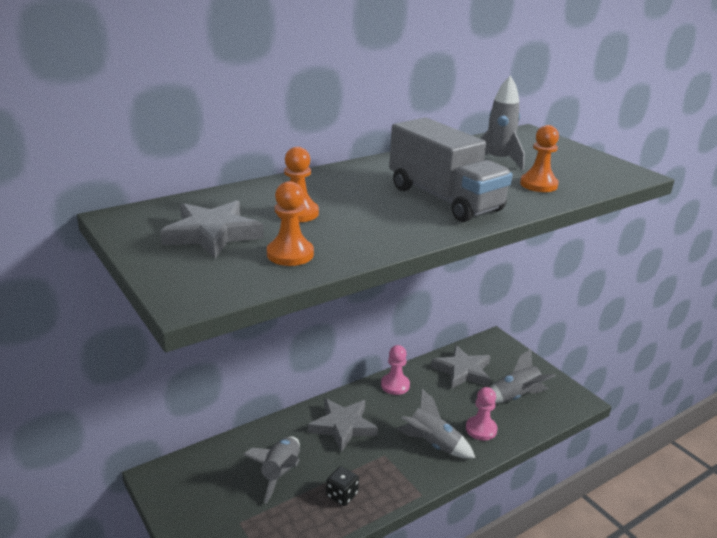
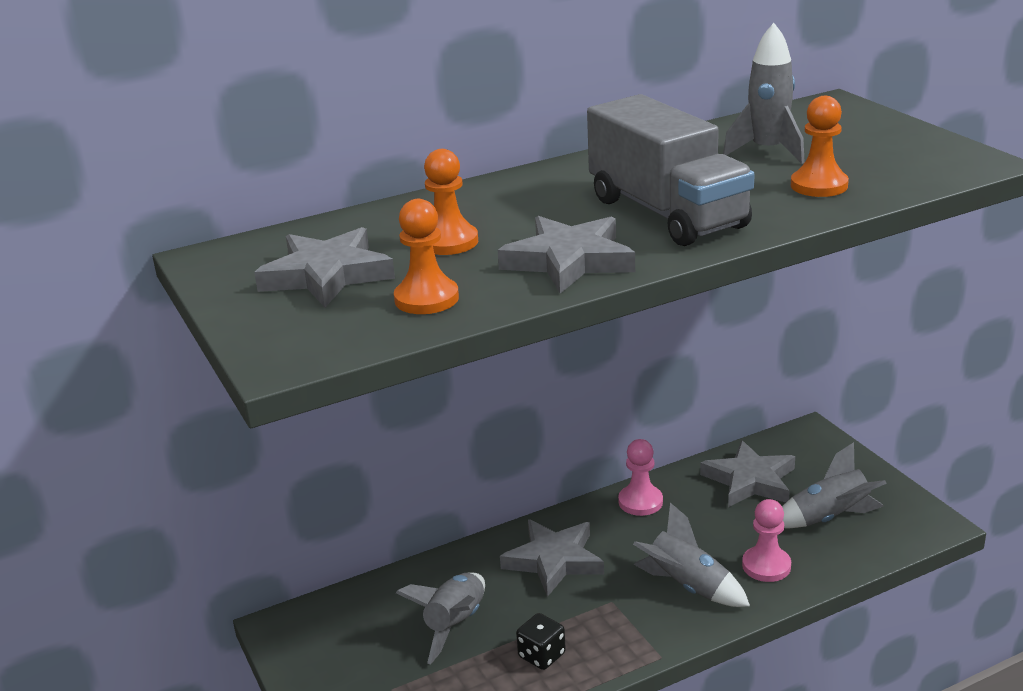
camera: 10 degrees right, 0 degrees up
(386, 230) = (569, 261): none -> grey star

